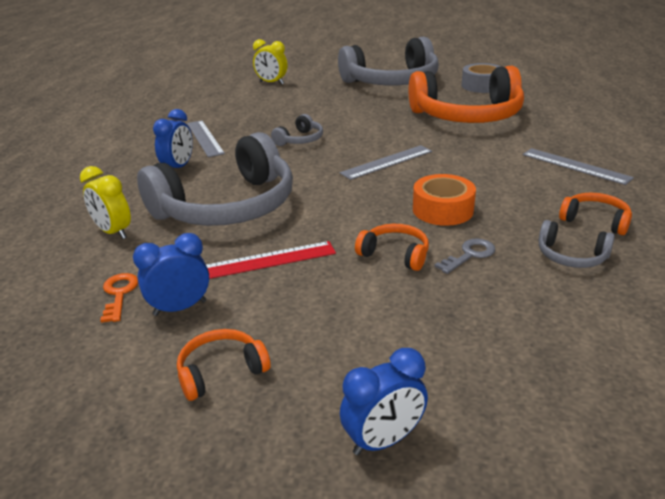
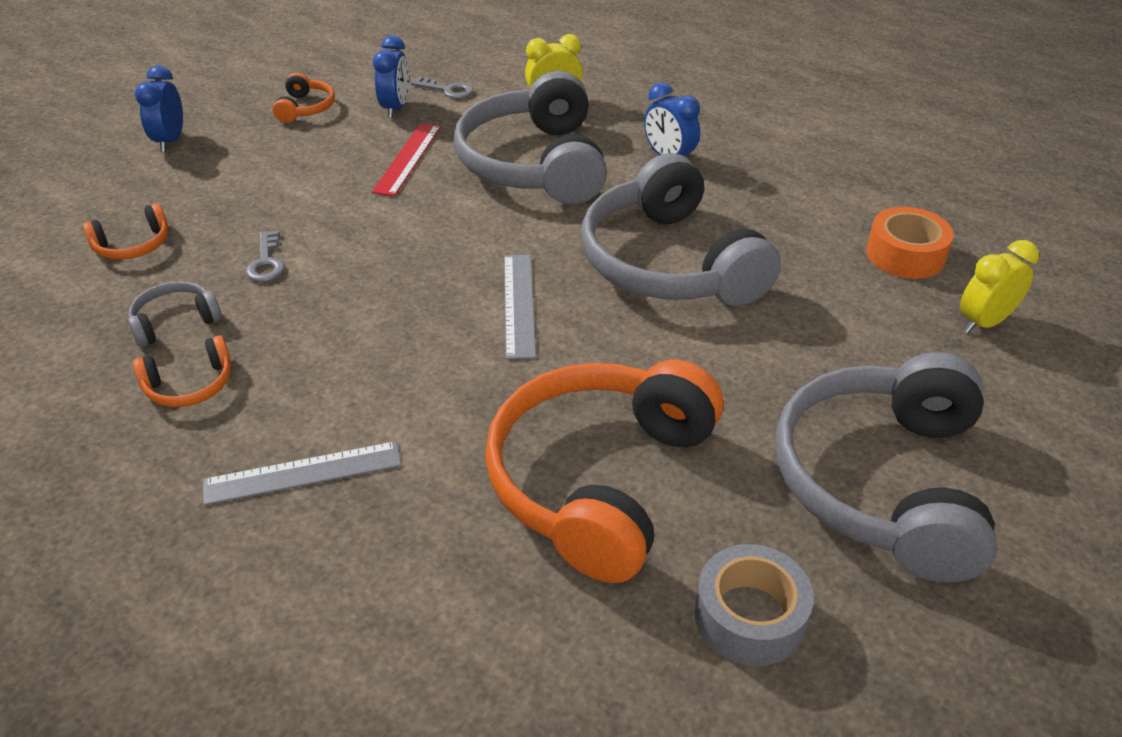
camera: 120 degrees right, 10 degrees up
(119, 294) = (447, 90): orange key -> grey key
(205, 138) = (751, 194): grey ruler -> none
(300, 140) = (670, 263): grey headphones -> grey headphones, size x2.37
(395, 254) = (326, 222): orange headphones -> orange headphones (133, 245)
(443, 210) = (358, 288): orange tape -> orange tape (905, 255)

